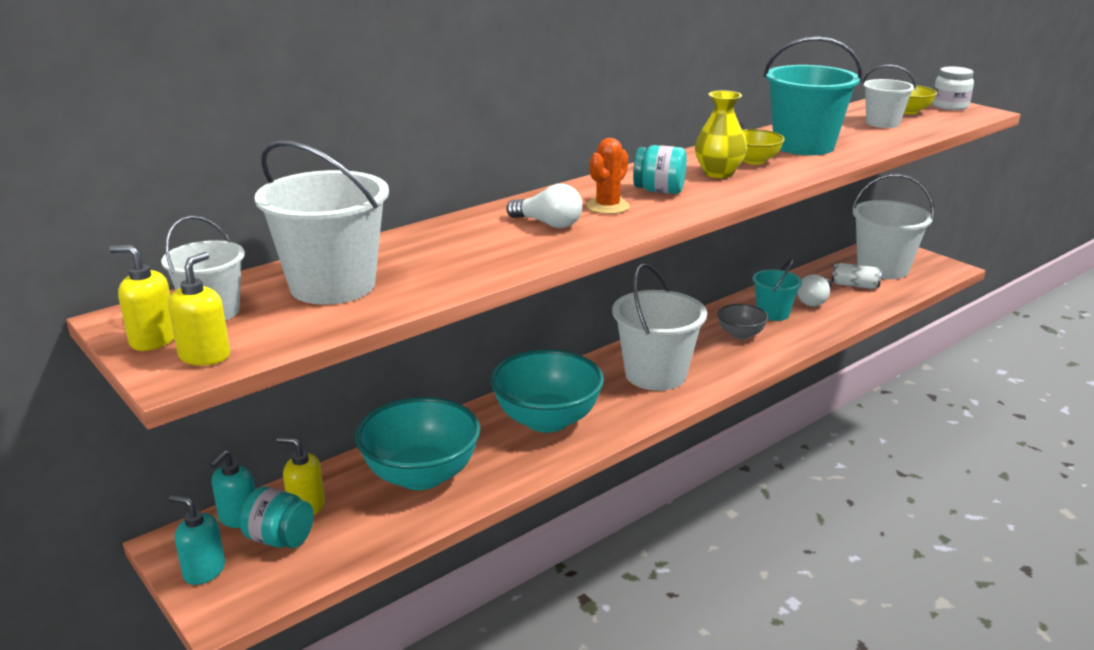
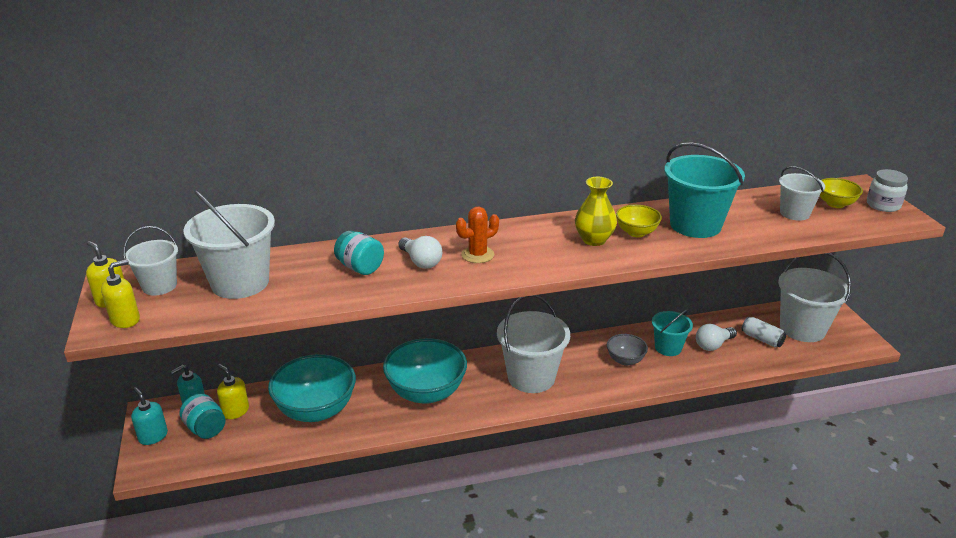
camera: 25 degrees right, 5 degrees up
(659, 191) = (530, 248): turquoise jar -> turquoise jar (360, 268)

